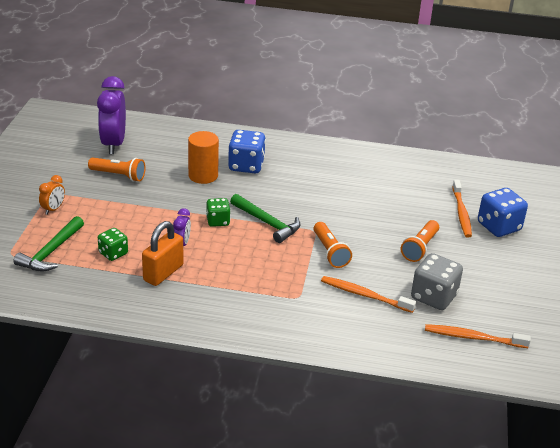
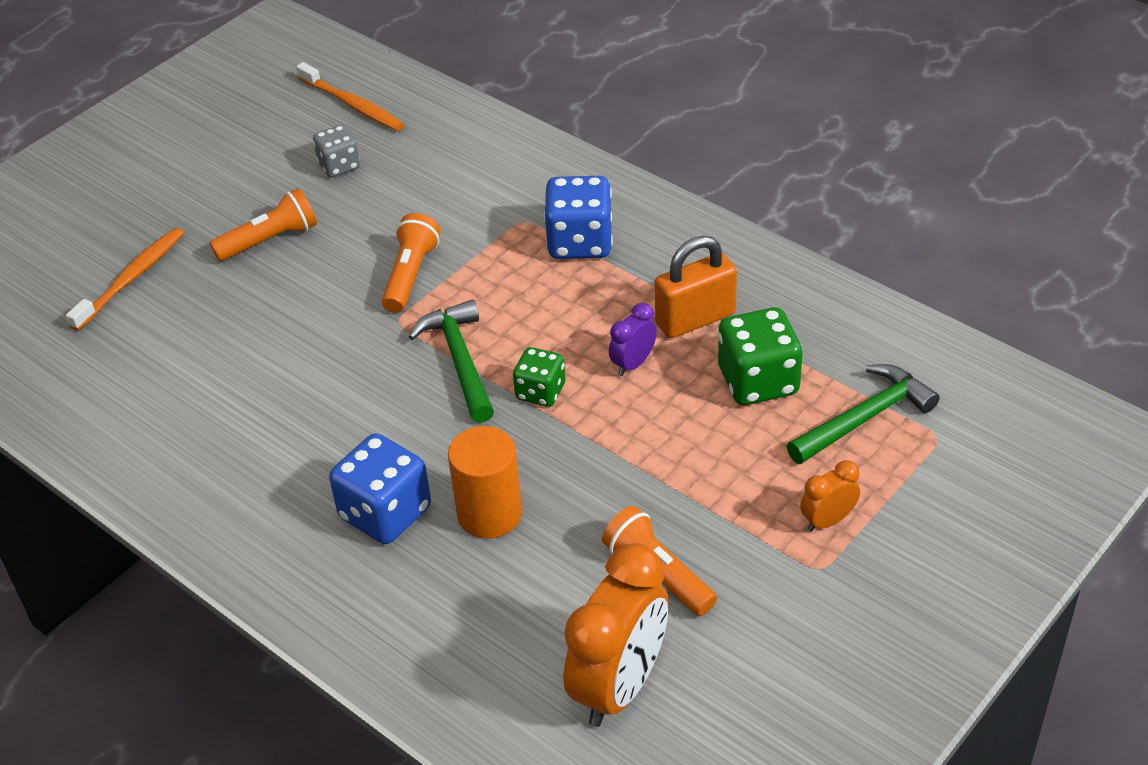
camera: 145 degrees left, 10 degrees up
(113, 144) = (619, 686): purple clock -> orange clock
(113, 253) = (758, 381): green dice -> green dice, size x1.64
(364, 295) = (428, 195): orange toothbrush -> none
(433, 297) = (339, 166): grey dice -> grey dice, size x0.61
(498, 227) = (109, 237): blue dice -> blue dice (580, 242)

